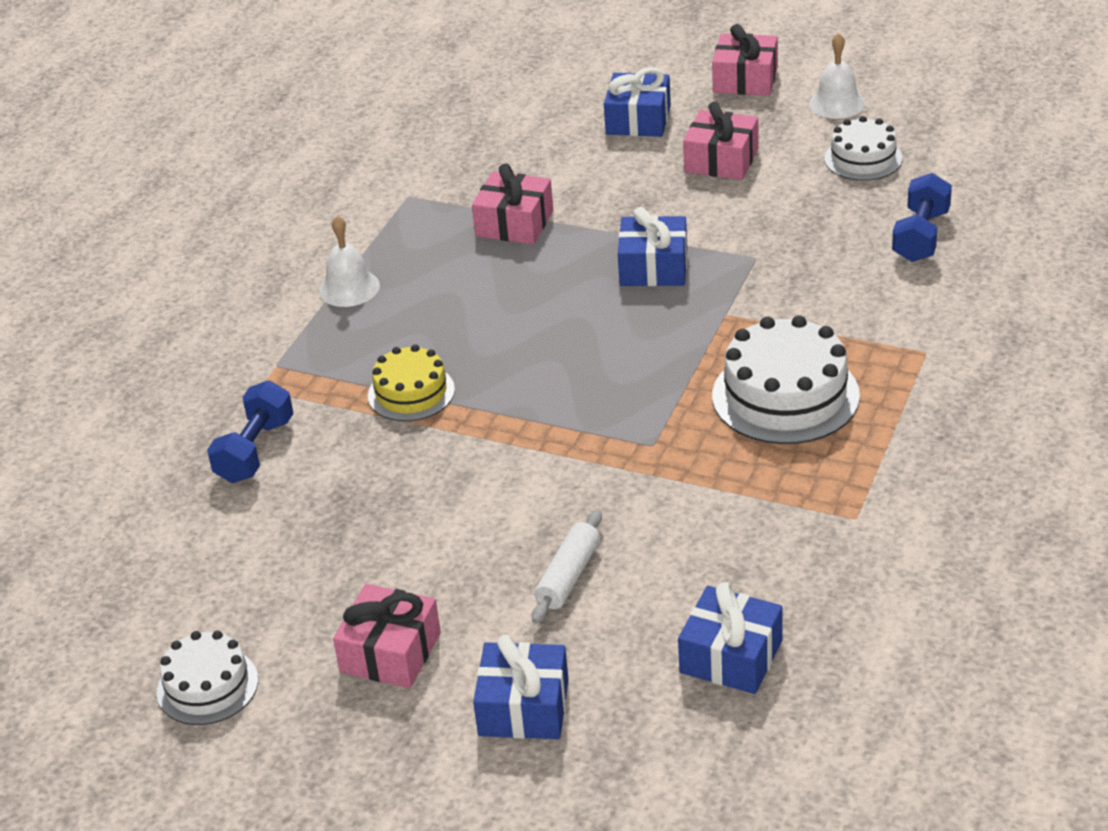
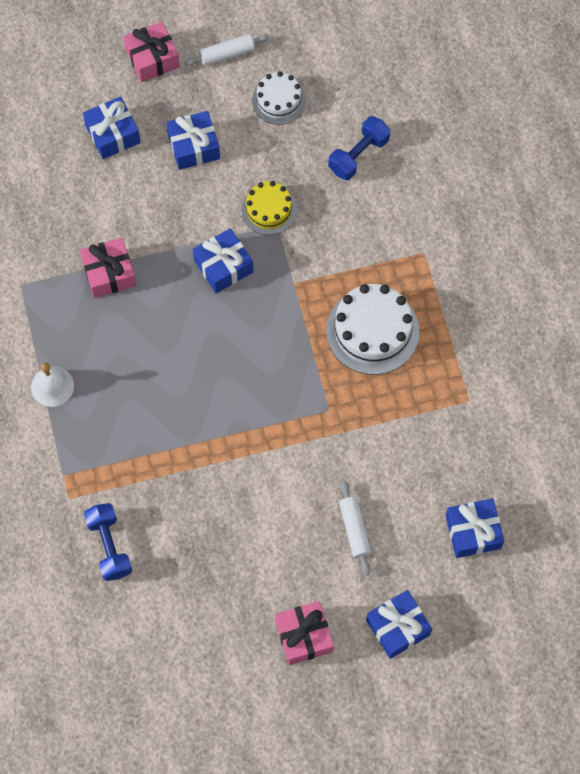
camera: 40 degrees left, 30 degrees up
(207, 686) = (228, 717): white cake -> none
(411, 393) = (162, 449): yellow cake -> yellow cake (269, 210)
(721, 160) = (194, 146): pink gift -> blue gift
(837, 103) = (227, 54): white bell -> white rolling pin
(920, 236) = (358, 155): blue dumbbell -> blue dumbbell turned 60 degrees clockwise

